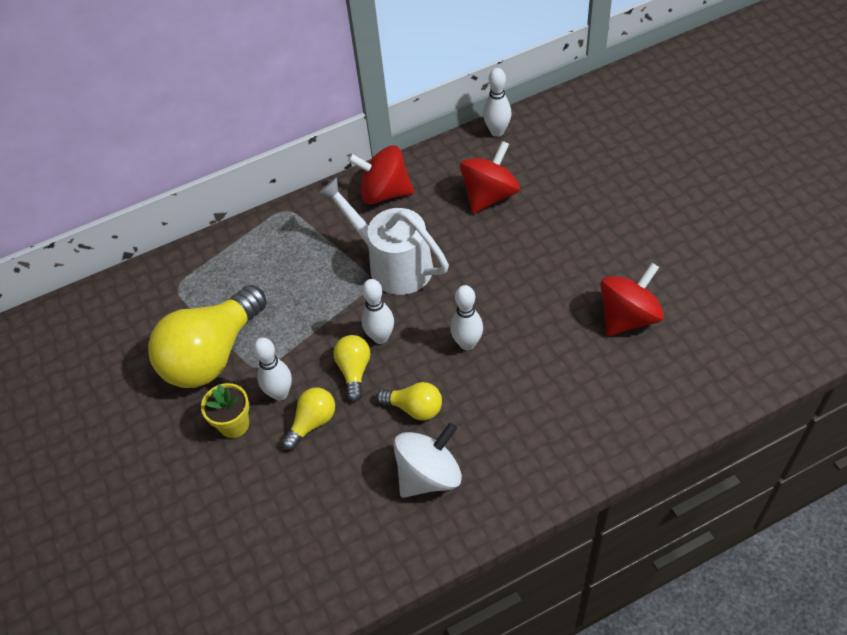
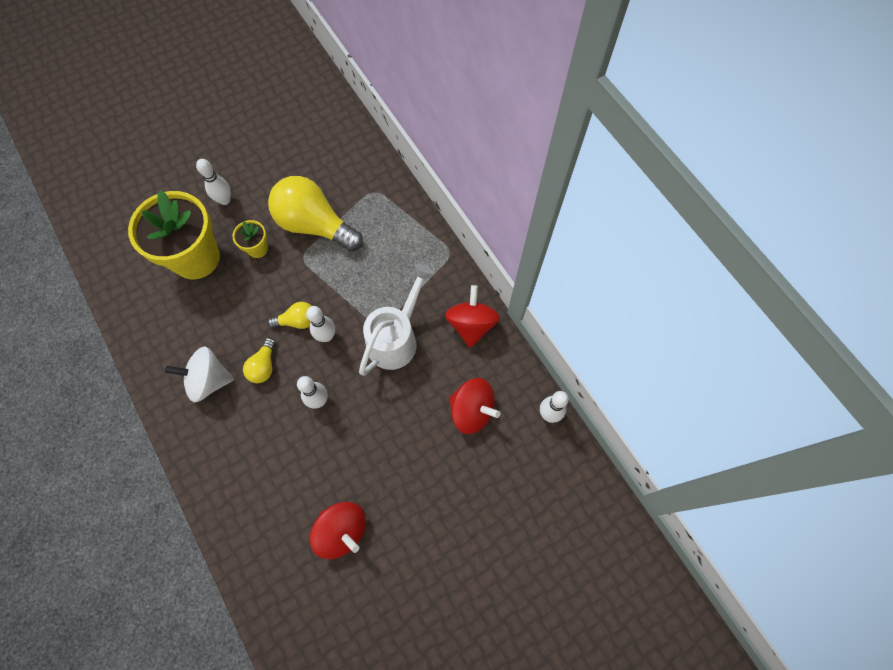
camera: 80 degrees right, 15 degrees up
(232, 507) = (196, 258): none -> yellow flower pot
(280, 393) = (280, 274): white bowling pin -> white bowling pin (225, 200)
(312, 422) = (256, 298): yellow light bulb -> none
(429, 475) = (209, 380): white spinning top -> white spinning top turned 135 degrees clockwise

